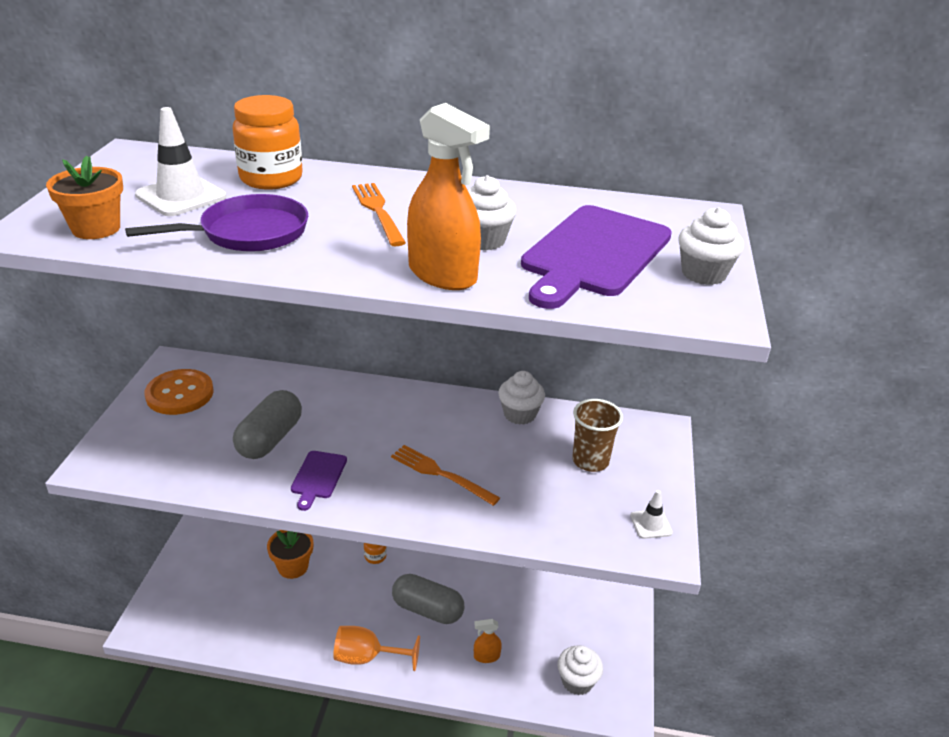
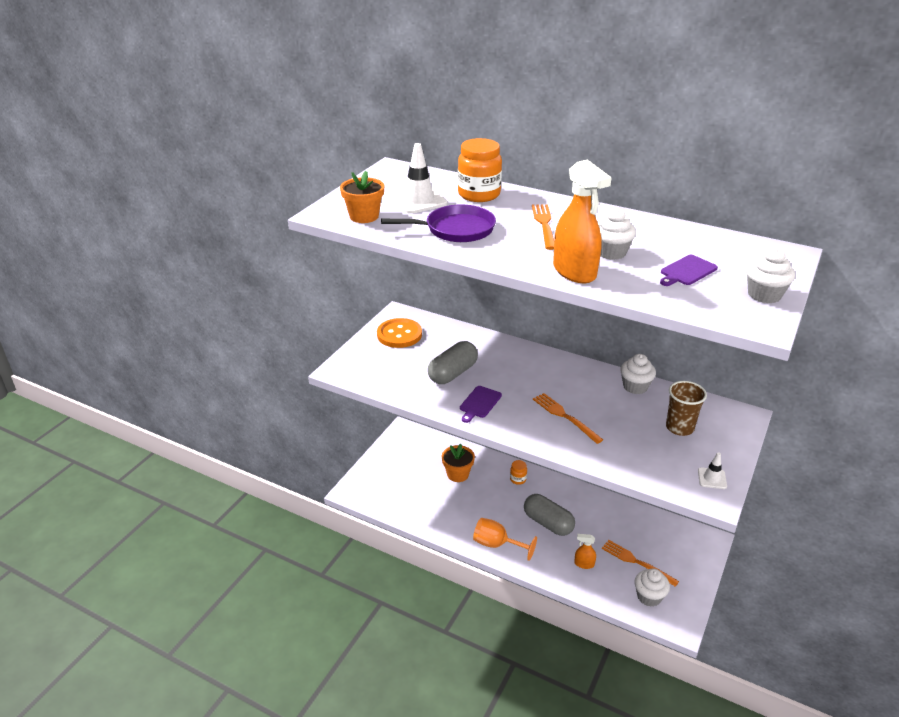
camera: 20 degrees right, 0 degrees up
(549, 636) = (636, 562): none -> orange fork
(593, 254) = (687, 271): purple cutting board -> purple cutting board, size x0.47

